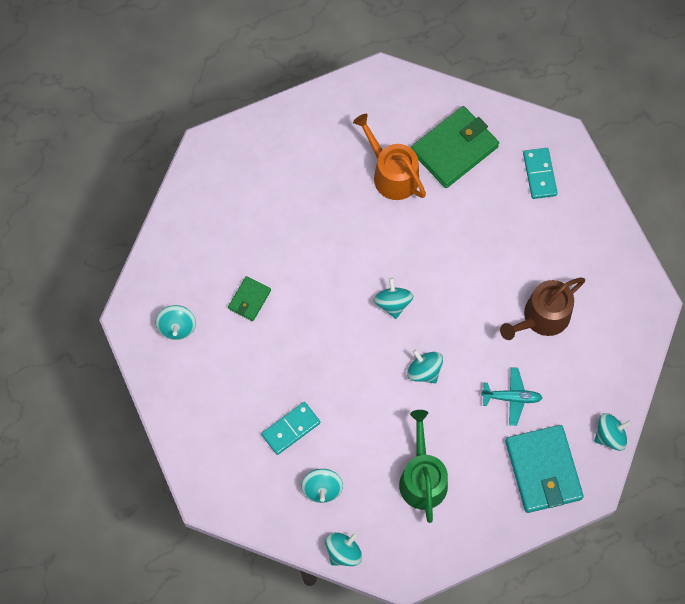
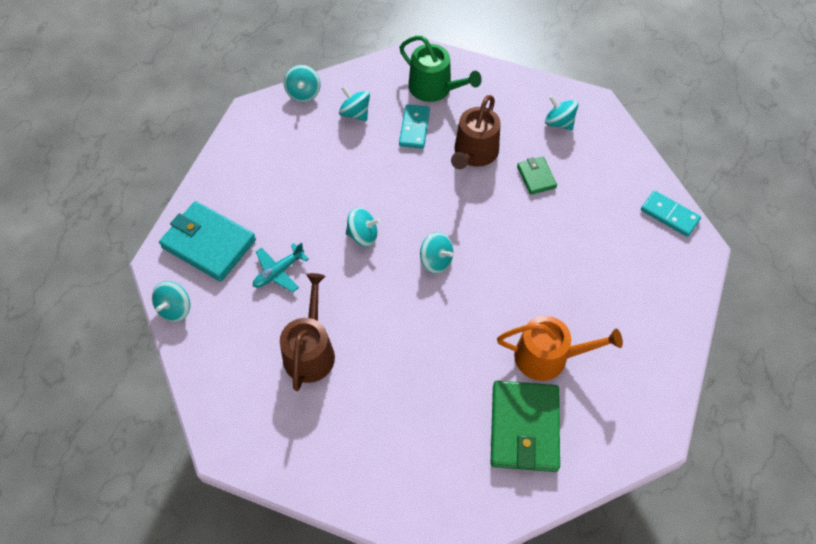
camera: 135 degrees right, 10 degrees down
(271, 362) = (474, 153): none -> brown watering can
(422, 478) = (294, 170): green watering can -> green watering can (434, 88)
(539, 174) = (430, 475): turquoise domino -> turquoise domino (669, 215)

